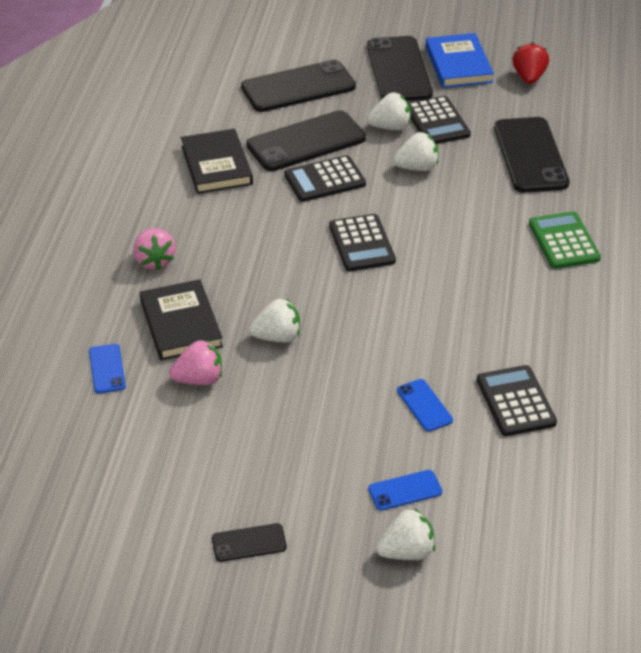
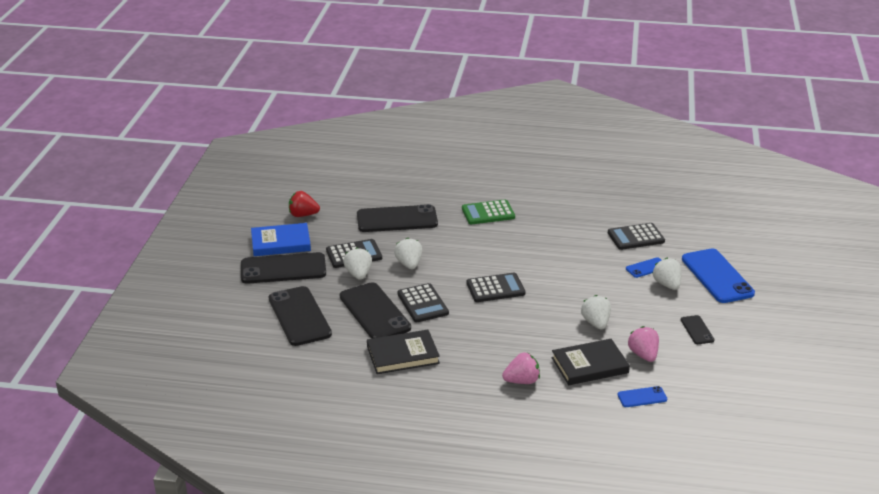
camera: 90 degrees left, 10 degrees down
(249, 543) = (776, 331): black phone -> black phone (697, 330)
(405, 490) = (717, 276): blue phone -> blue phone, size x2.08
(406, 552) = (762, 277): white strawberry -> white strawberry (667, 284)

